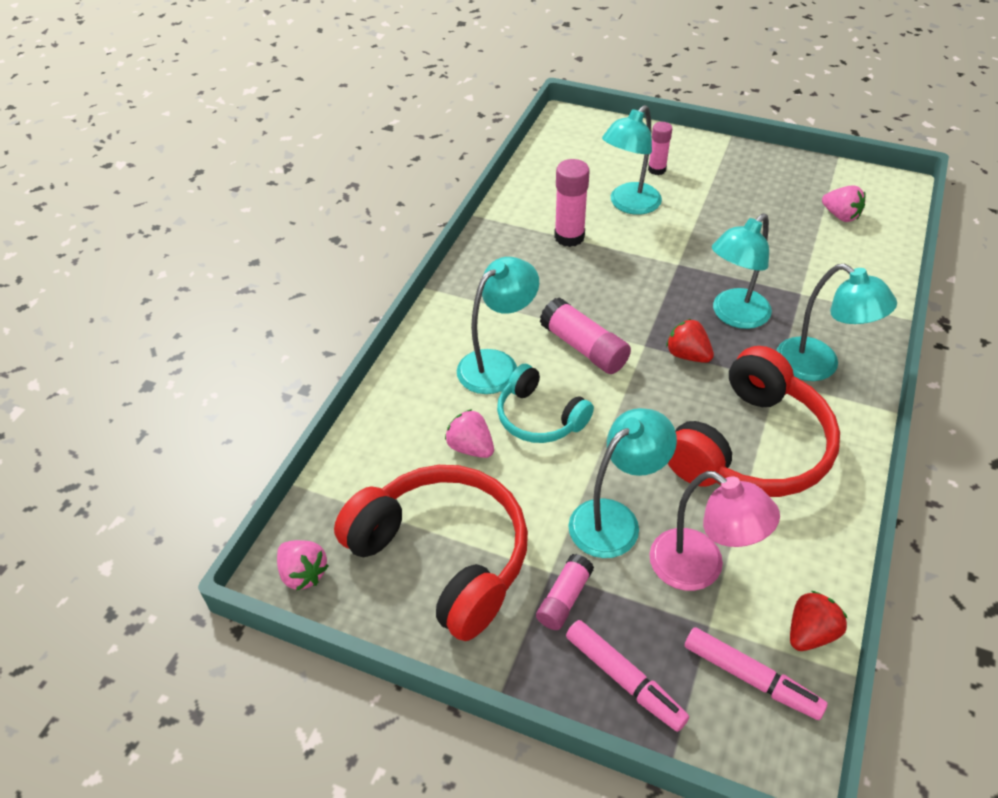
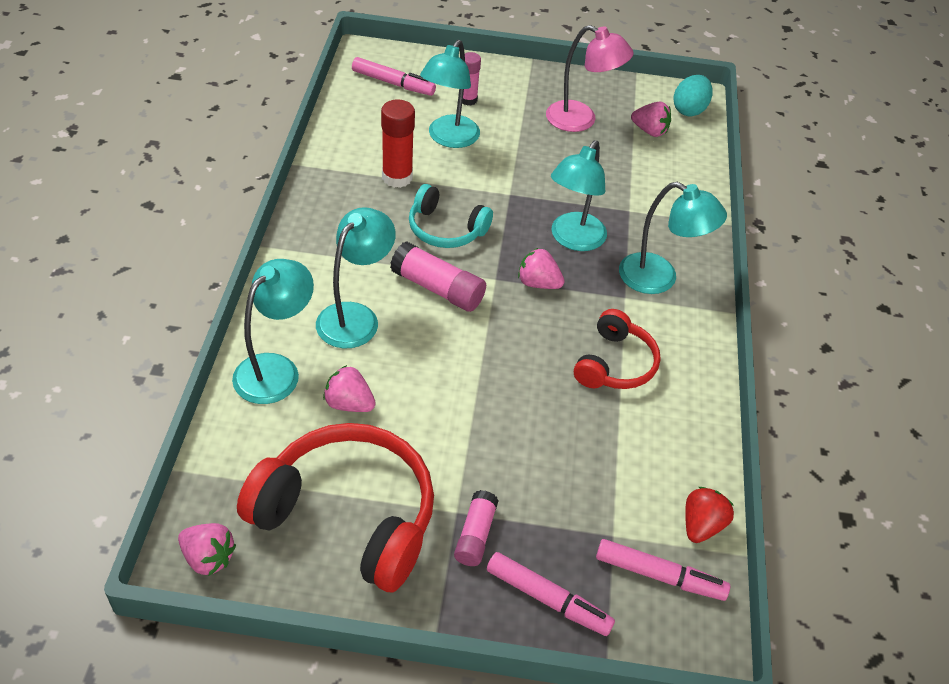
camera: 20 degrees left, 0 degrees up
(539, 417) = (410, 364): turquoise headphones -> turquoise headphones (446, 229)
(569, 237) = (397, 177): pink glue stick -> red glue stick
(586, 148) = (393, 83): none -> pink marker
(615, 519) = (505, 452): turquoise lamp -> turquoise lamp (276, 369)
(687, 355) = (538, 283): red strawberry -> pink strawberry
(700, 568) = (593, 485): pink lamp -> pink lamp (581, 120)
(751, 447) = (615, 364): red headphones -> red headphones, size x0.57
(889, 198) = (689, 110): none -> turquoise egg

